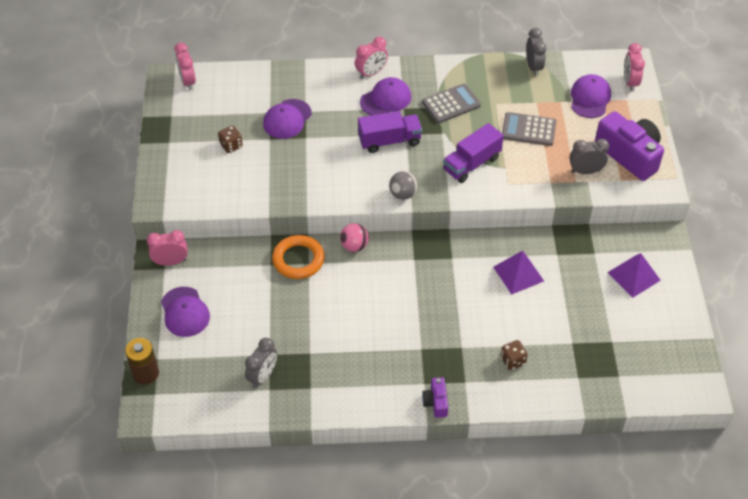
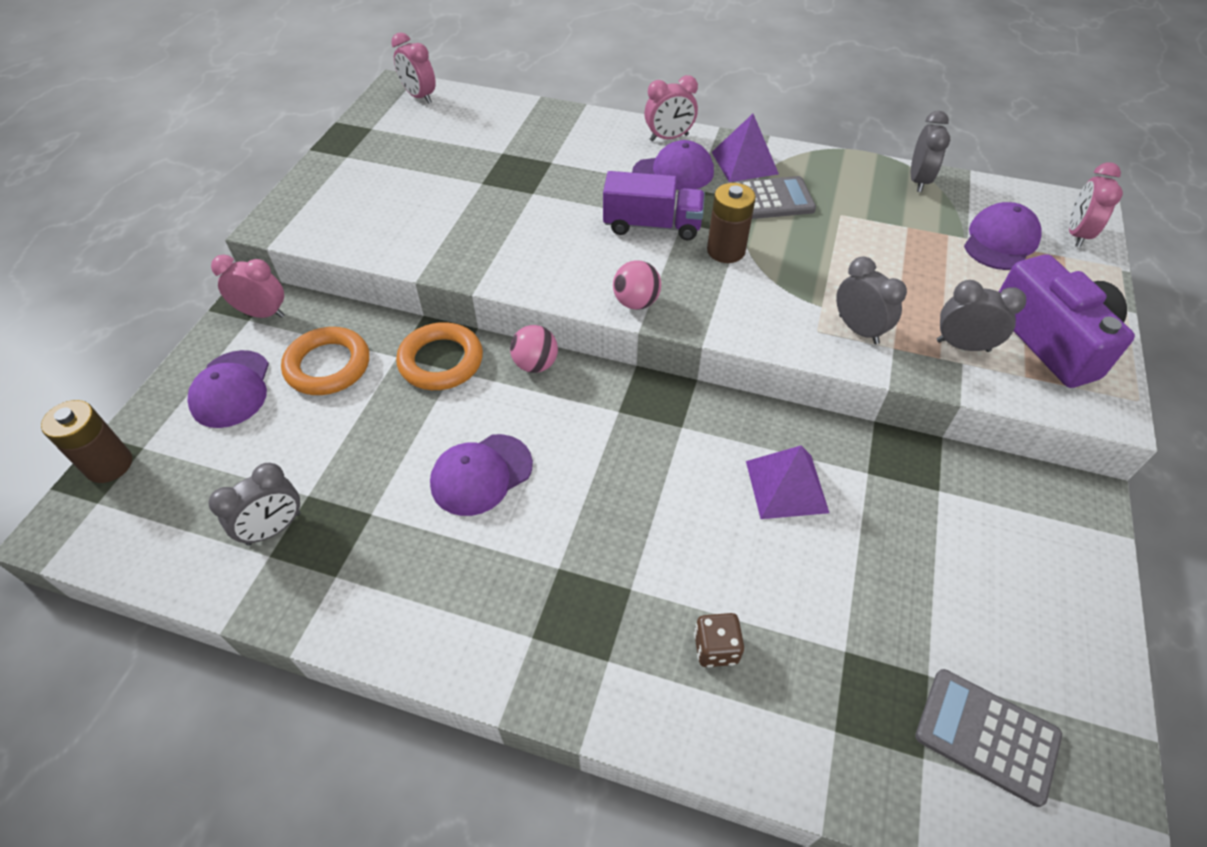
camera: 20 degrees right, 0 degrees up
(187, 81) = (419, 96): pink clock -> pink clock turned 45 degrees counterclockwise
(231, 145) = (424, 179): brown dice -> none
(233, 282) = (328, 366): none -> orange ring
(287, 119) = (520, 165): purple cap -> purple cap (481, 474)
(403, 194) = (636, 302): grey ball -> pink ball
(436, 402) = (535, 684): purple camera -> none
(439, 147) = (726, 251): none -> brown battery
(471, 164) = (767, 287): purple truck -> none
(528, 130) = (881, 261): grey calculator -> grey calculator (986, 735)
(529, 177) = (858, 329): none -> grey clock
(633, 276) = (1005, 555): purple pyramid -> purple pyramid (744, 163)

